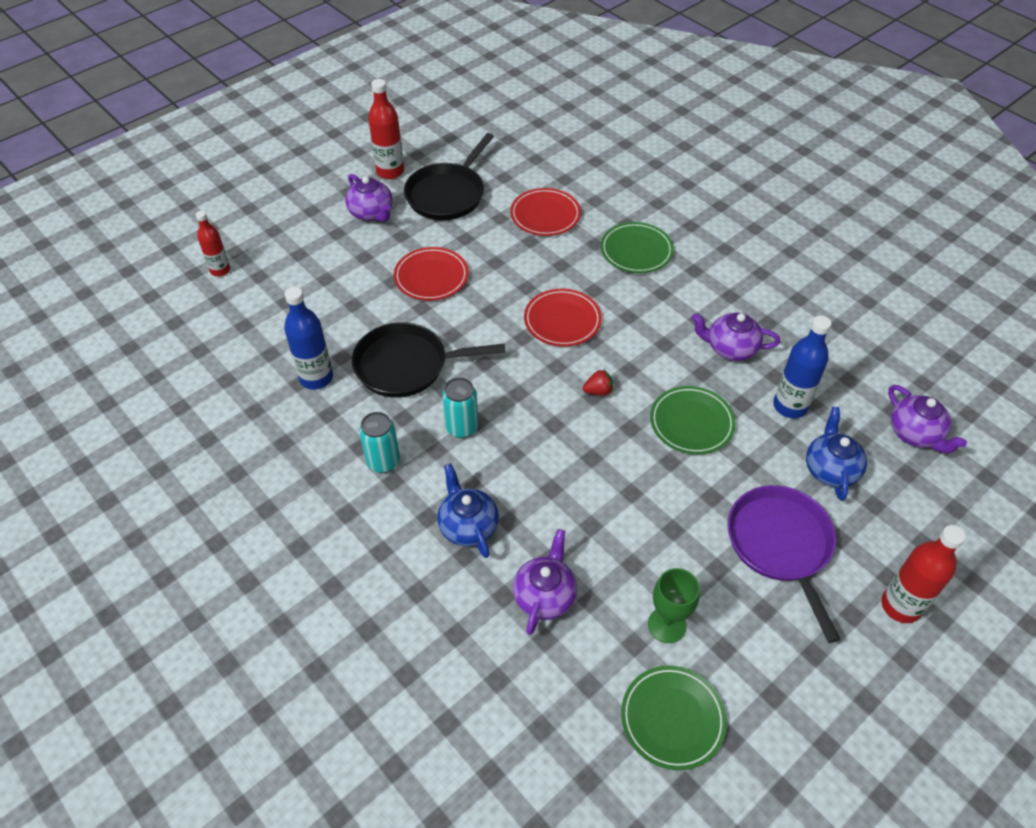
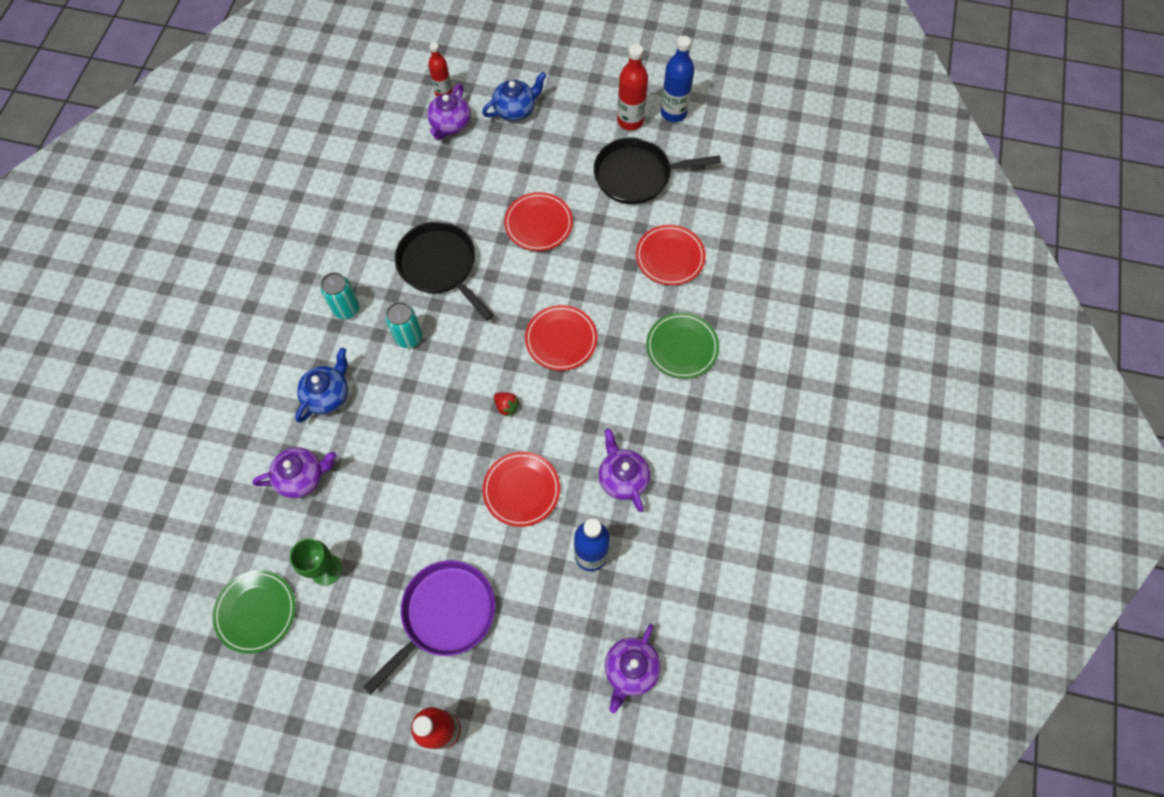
camera: 55 degrees right, 15 degrees up
(316, 378) = (389, 219): blue bottle -> blue bottle (673, 113)
(371, 213) = (574, 140): purple teapot -> purple teapot (450, 124)
(691, 423) = (521, 490): green plate -> red plate
(830, 469) = (544, 617): blue teapot -> blue teapot (515, 109)

